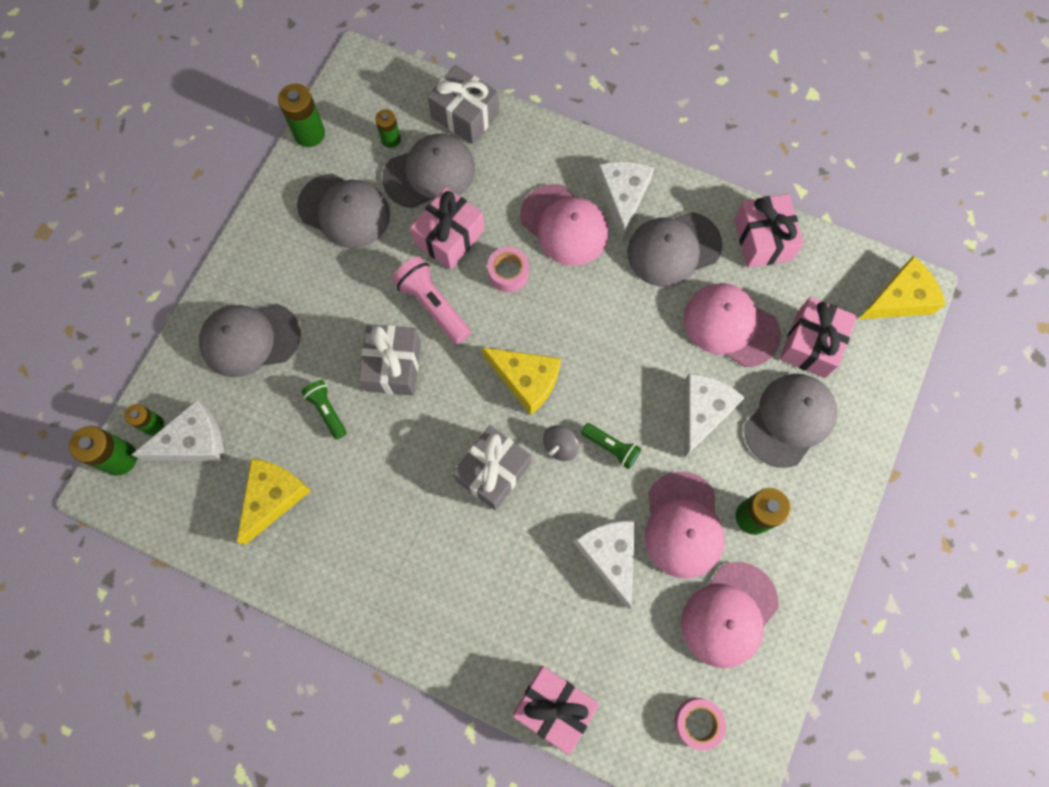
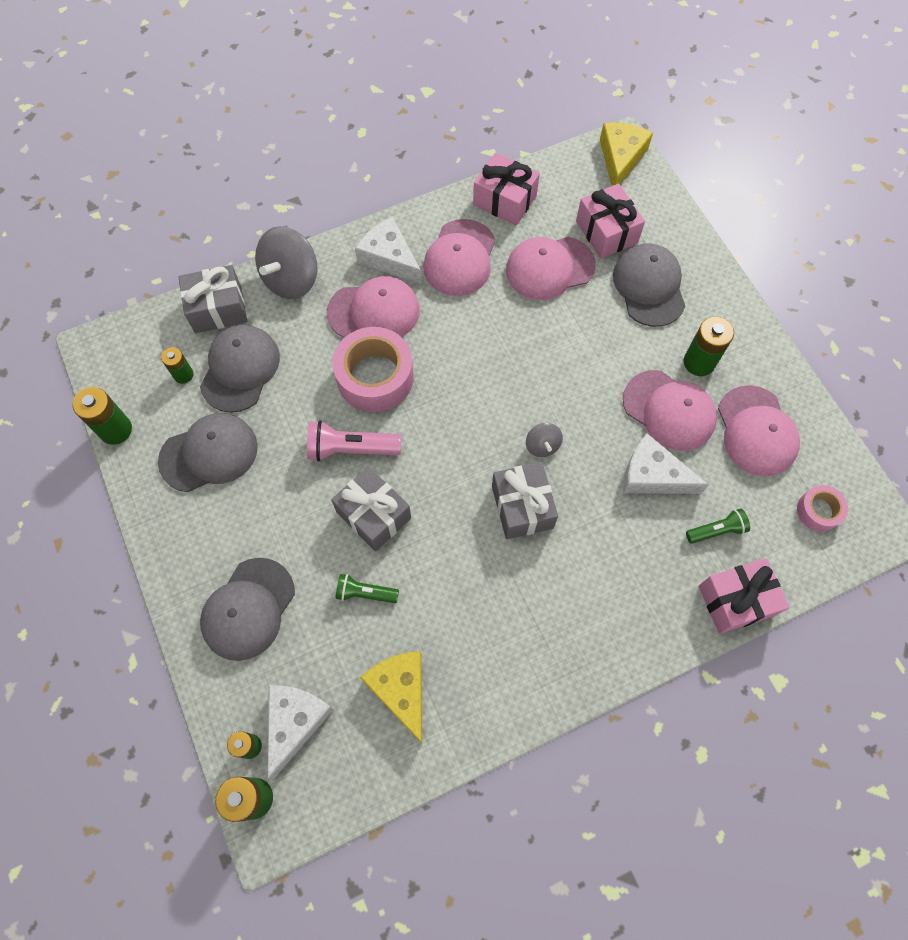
camera: 50 degrees left, 5 degrees down
(449, 237) = (306, 395): pink gift -> none
(508, 273) = (375, 377): pink tape -> pink tape, size x1.91
(526, 380) = (470, 429): yellow cheese -> none
(537, 143) = (291, 279): none -> grey spinning top
(611, 447) = (572, 412): green flashlight -> green flashlight (716, 530)
(673, 249) = (460, 258): grey cap -> pink cap
(703, 412) = (597, 334): white cheese -> none

